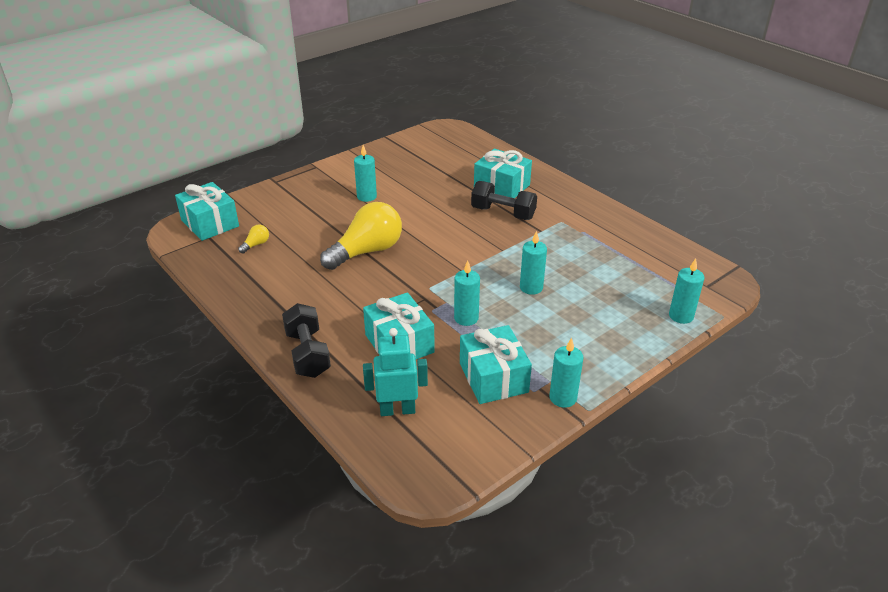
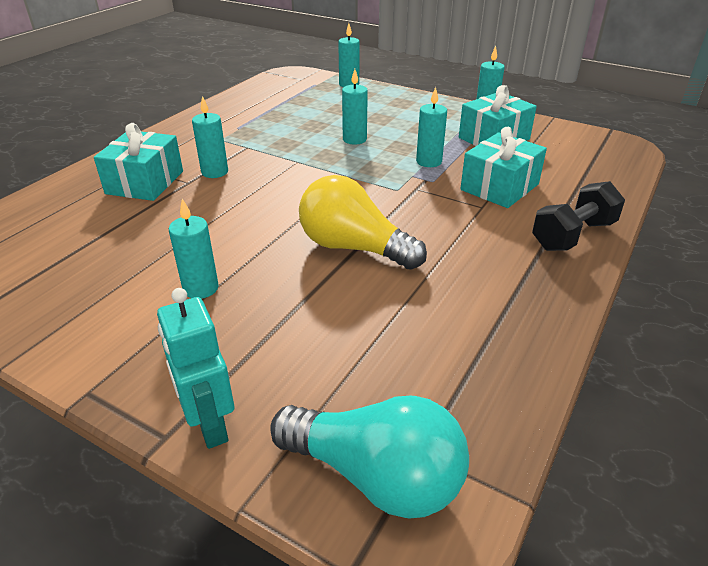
camera: 110 degrees left, 0 degrees up
(210, 223) = (376, 476): turquoise gift -> turquoise light bulb
(256, 245) = (405, 367): yellow light bulb -> none
(397, 410) = (579, 170): turquoise robot -> turquoise robot (209, 425)
(503, 213) = (215, 172): black dumbbell -> turquoise candle

